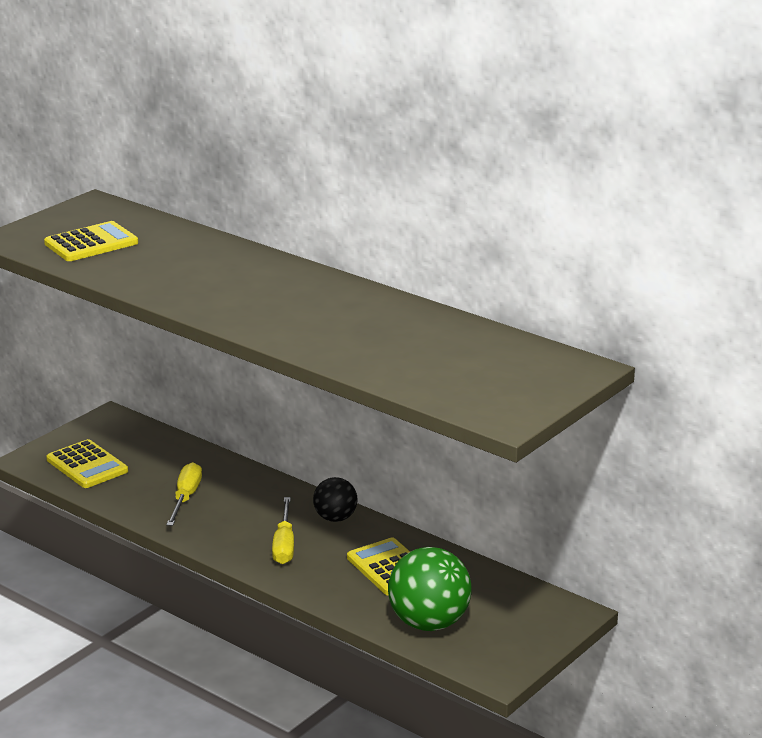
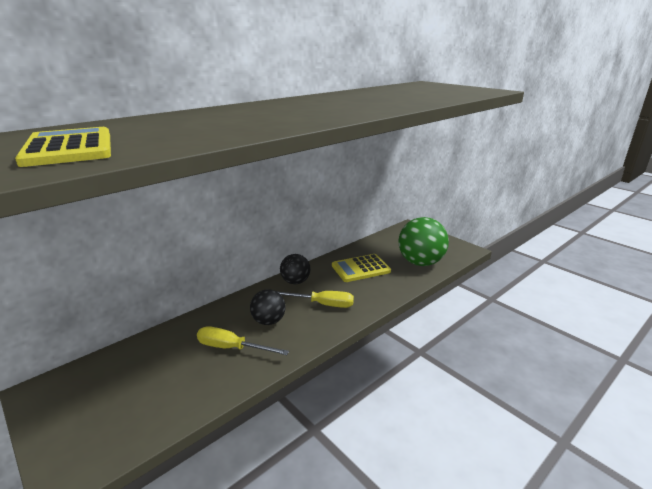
camera: 80 degrees left, 0 degrees up
(87, 465) = (125, 415): yellow calculator -> none
(239, 512) = (268, 321): none -> black ball

